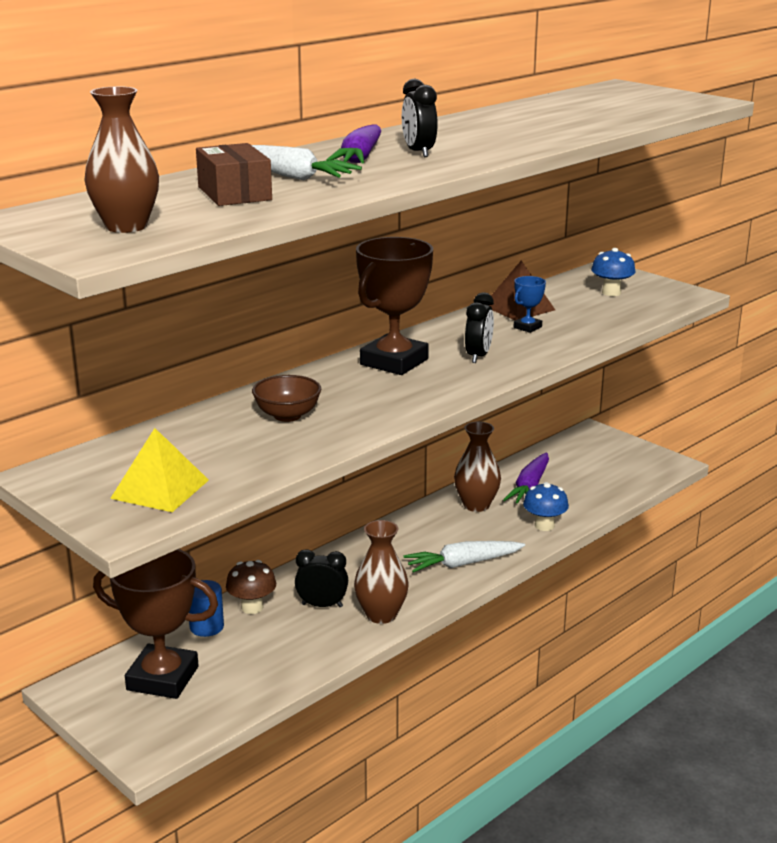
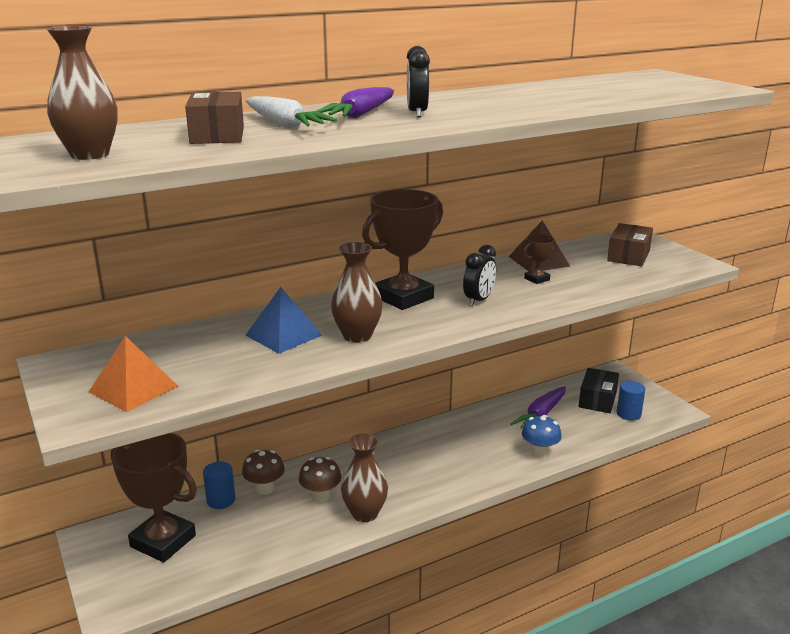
camera: 15 degrees right, 0 degrees up
(160, 489) = (133, 388): yellow pyramid -> orange pyramid
(287, 415) = (283, 335): brown bowl -> blue pyramid
(322, 605) = (321, 496): black clock -> brown mushroom
(462, 564) = (454, 477): white carrot -> none
(476, 505) = (489, 425): brown vase -> brown vase (357, 336)
(527, 327) = (537, 279): blue trophy -> brown trophy
(584, 463) = (597, 399): none -> black box
(611, 292) = (628, 256): blue mushroom -> brown box
(623, 474) = (628, 414): none -> blue cylinder

